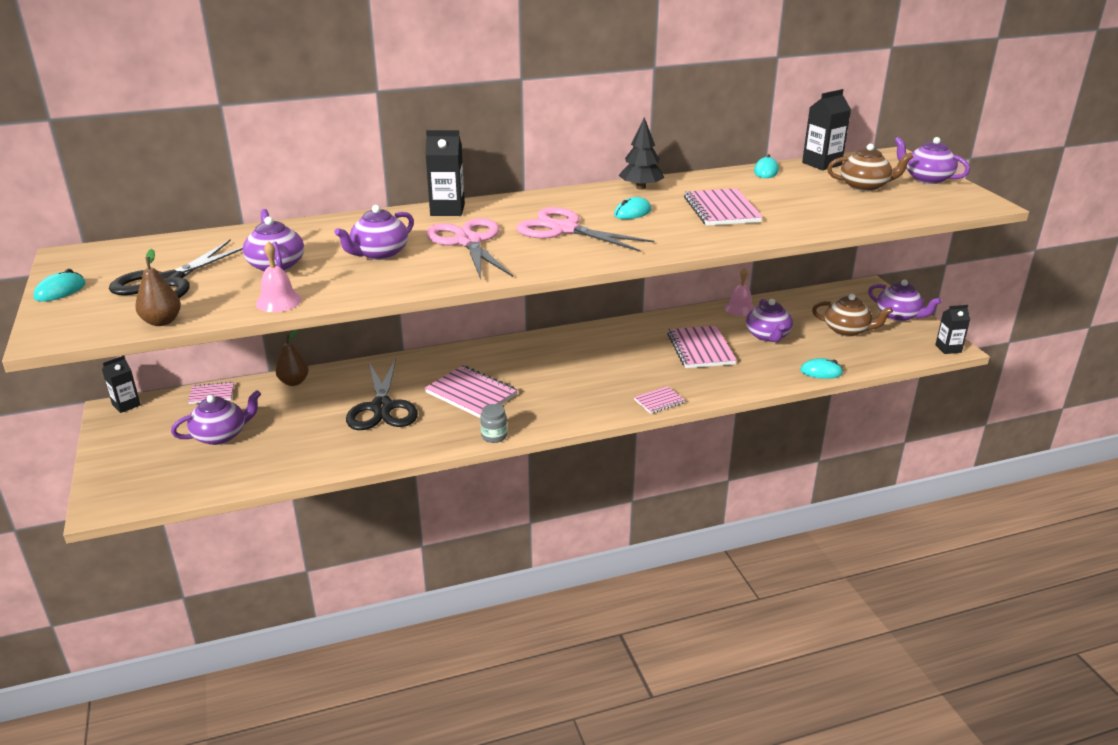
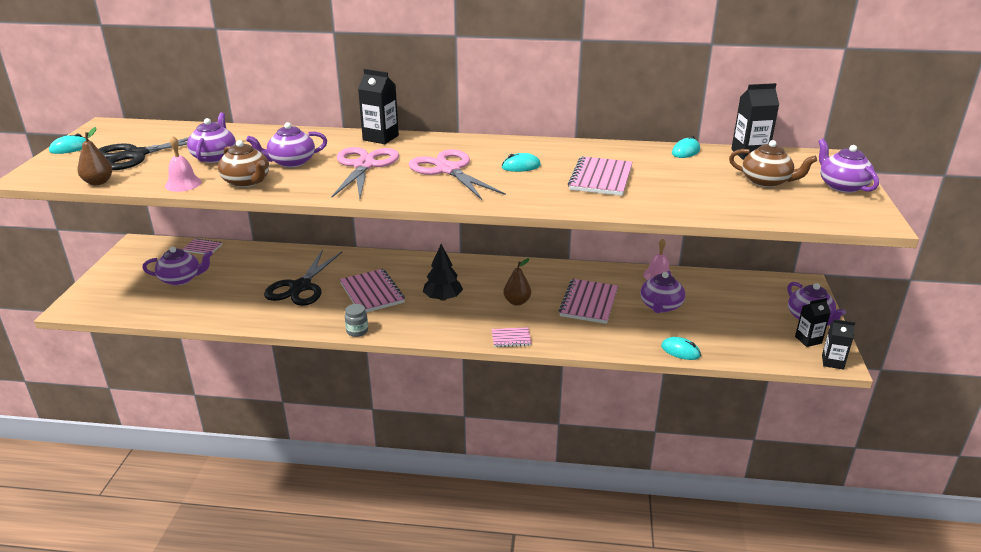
camera: 25 degrees right, 0 degrees up
(126, 405) = (146, 242): black carton -> black carton (808, 340)
(294, 382) = (261, 252): brown pear -> brown pear (517, 302)
(641, 187) = (555, 146): black tree -> black tree (443, 298)
(847, 330) = (743, 319): brown teapot -> brown teapot (247, 182)

